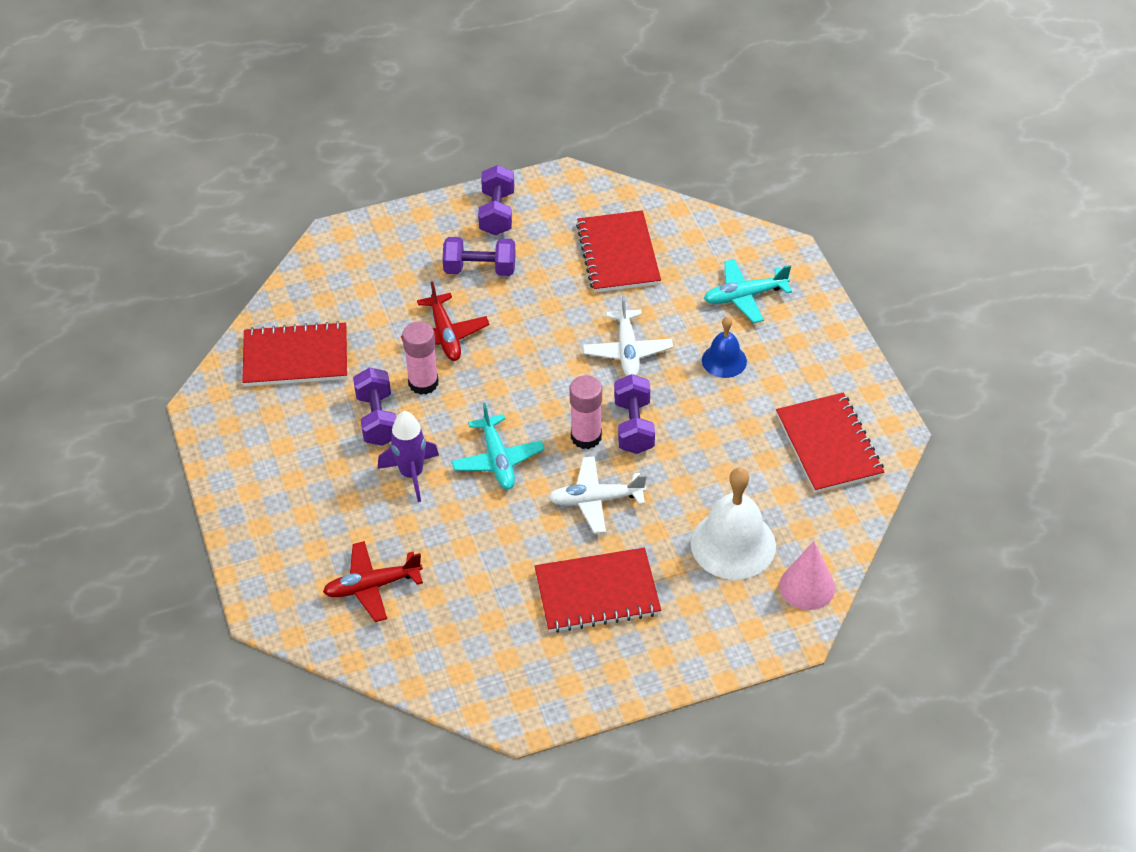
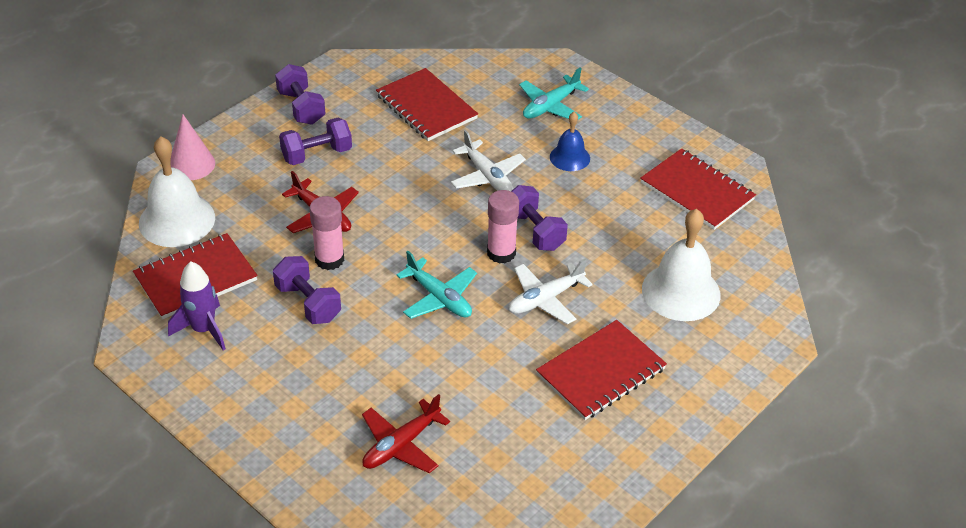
camera: 30 degrees left, 5 degrees down
(313, 292) = (177, 220): none -> white bell
(411, 474) = (371, 337): purple rocket -> purple rocket (203, 330)
(807, 586) = (761, 302): pink cone -> pink cone (191, 164)

